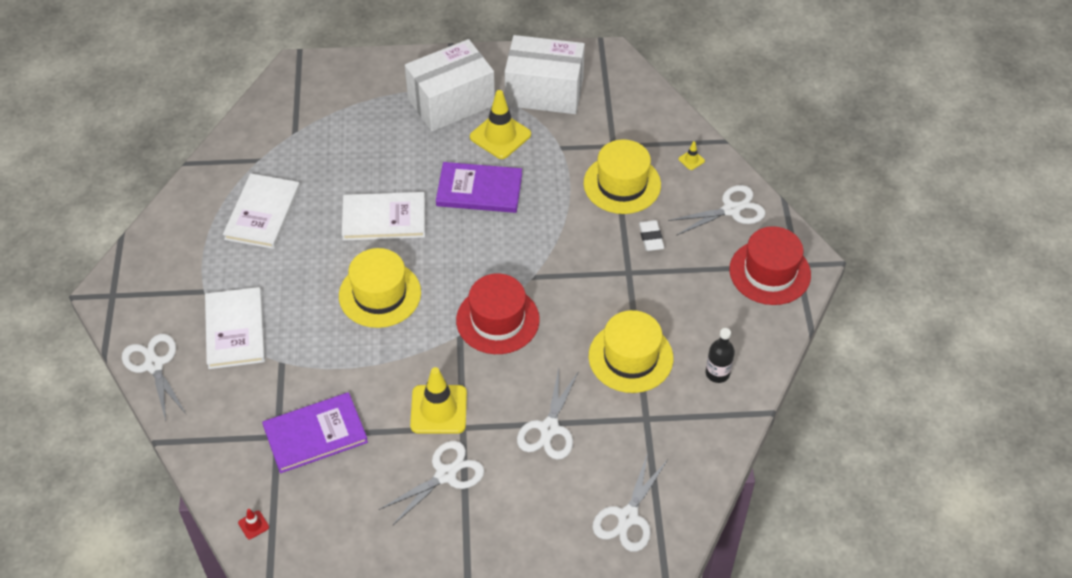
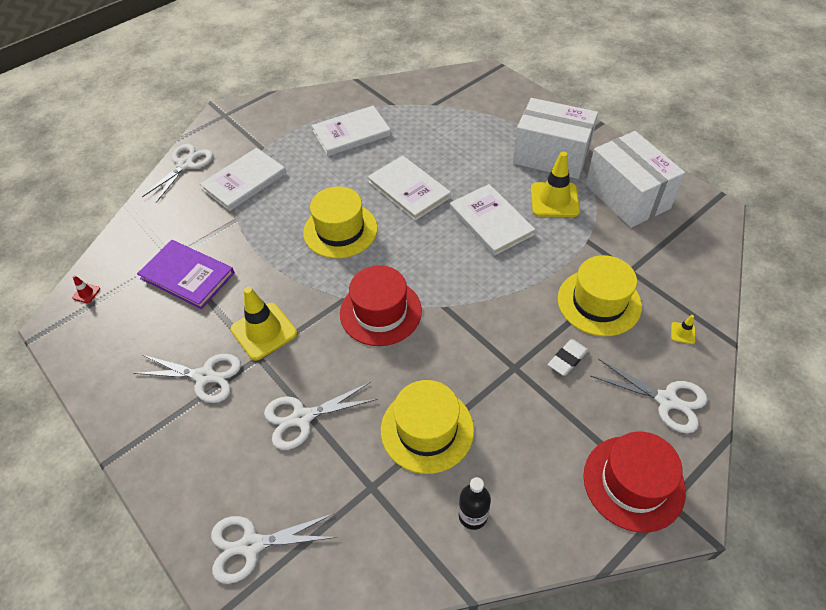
camera: 55 degrees right, 0 degrees up
(479, 190) = (491, 221): purple book -> white book

